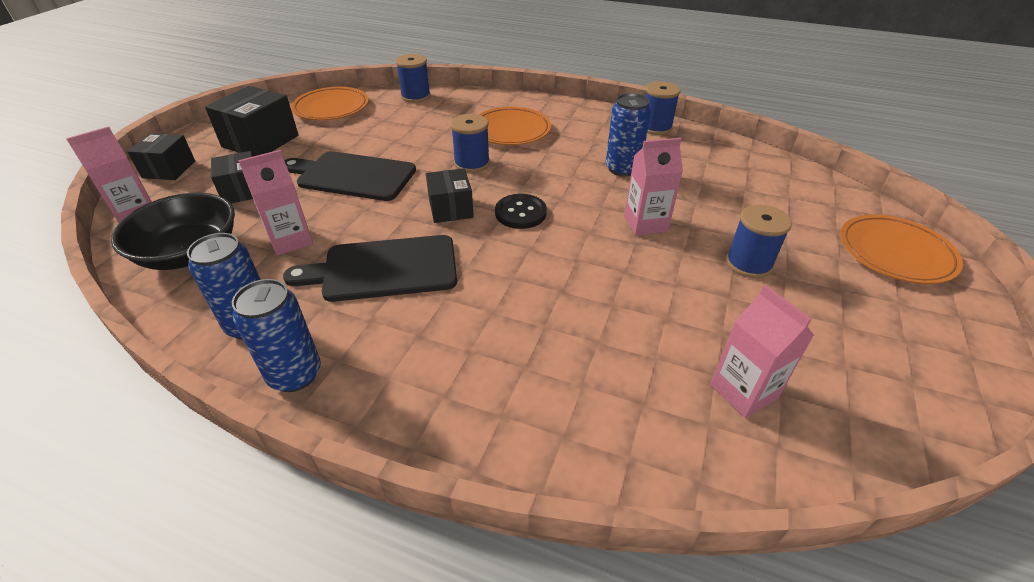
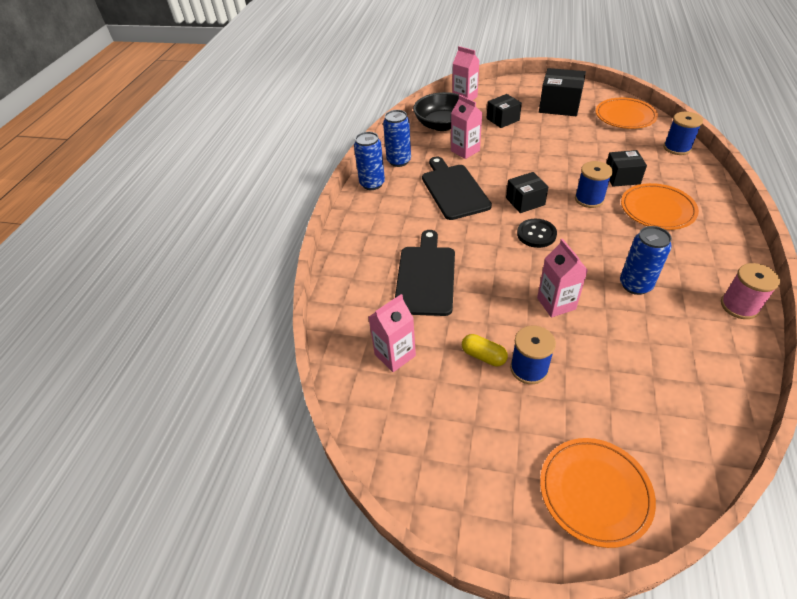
camera: 85 degrees right, 5 degrees up
(169, 169) = (510, 89): black box -> black box (622, 177)
(352, 176) = (541, 152): black cutting board -> black cutting board (426, 277)
(655, 127) = (739, 306): blue spool -> pink spool
(734, 297) = (483, 356): none -> yellow capsule

